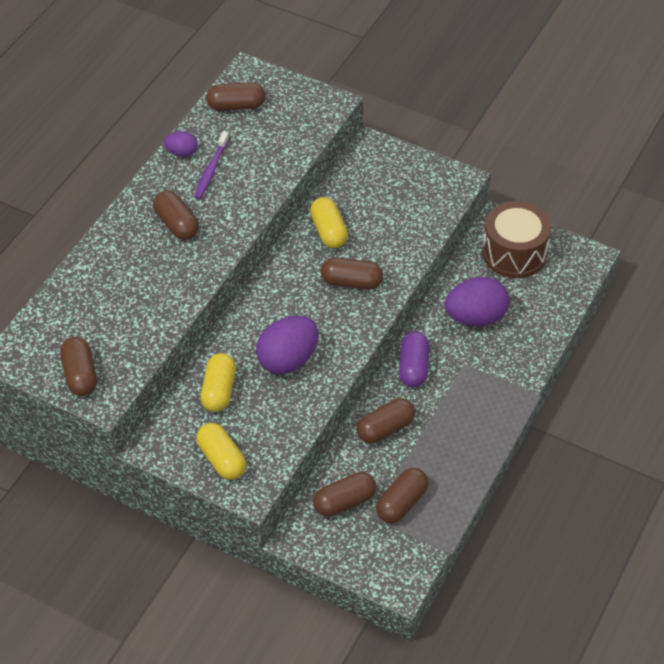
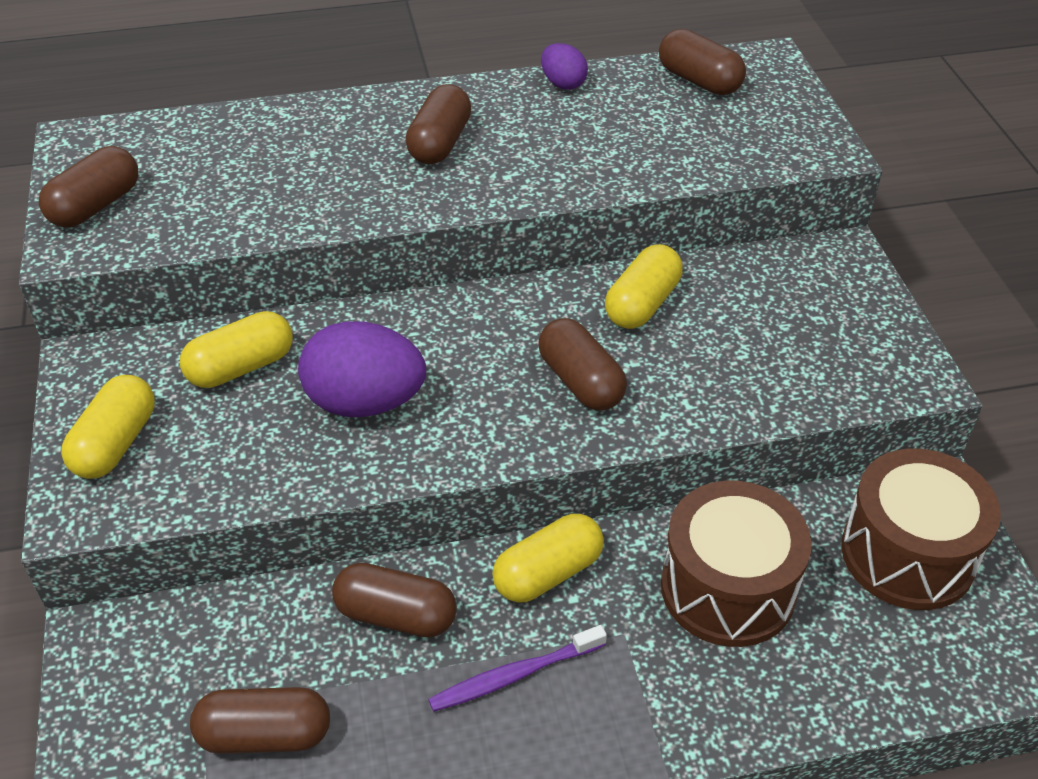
camera: 50 degrees right, 5 degrees down
(211, 170) = (567, 120): purple toothbrush -> purple toothbrush (515, 675)
(344, 502) = (208, 655): brown capsule -> none
(413, 367) = (548, 573): purple capsule -> yellow capsule
(475, 317) = (728, 588): purple egg -> brown drum

